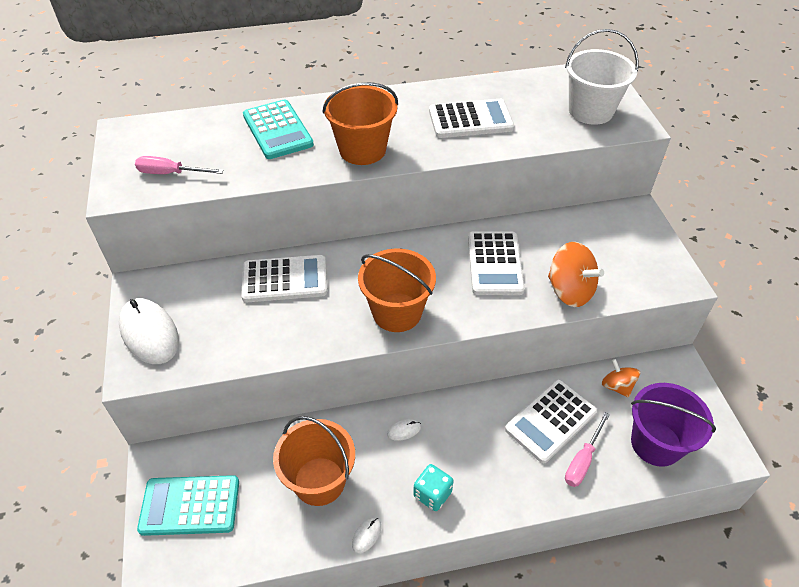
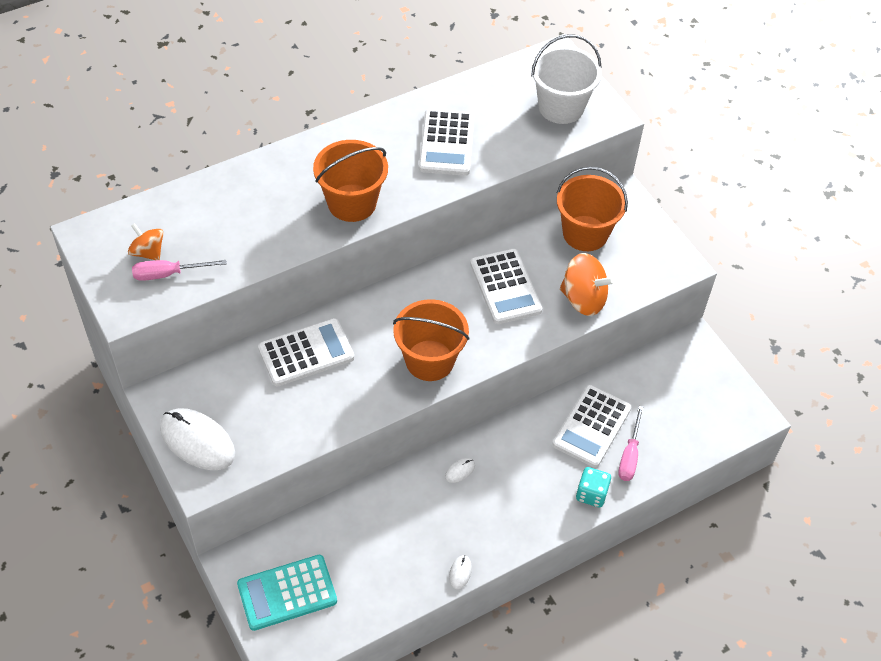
camera: 20 degrees left, 5 degrees up
(277, 130) = (254, 198): turquoise calculator -> none
(319, 481) = (399, 538): orange bucket -> orange bucket (585, 233)
(432, 494) = (506, 521): turquoise dice -> turquoise dice (591, 494)
(470, 120) = (446, 143): white calculator -> white calculator turned 120 degrees clockwise
(617, 386) = (643, 378): orange spinning top -> orange spinning top (148, 252)
(656, 443) = (689, 423): purple bucket -> none

